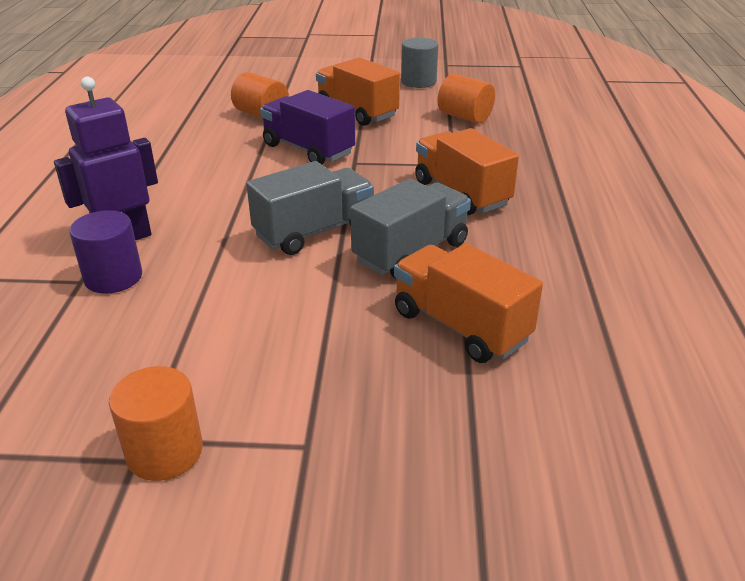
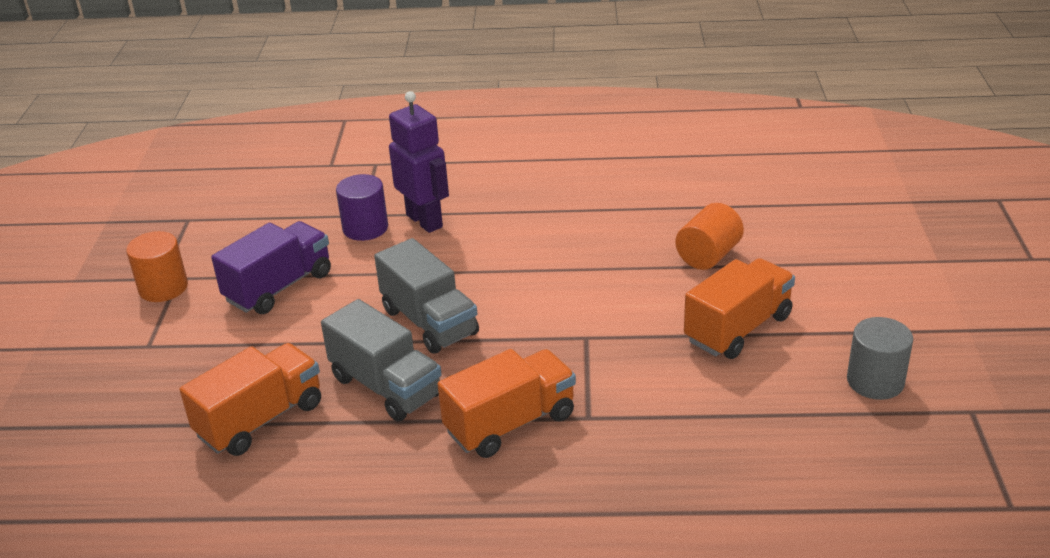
camera: 90 degrees right, 0 degrees up
(308, 150) = (615, 300): purple truck -> purple truck (279, 287)
(465, 117) = (745, 430): orange cylinder -> none

